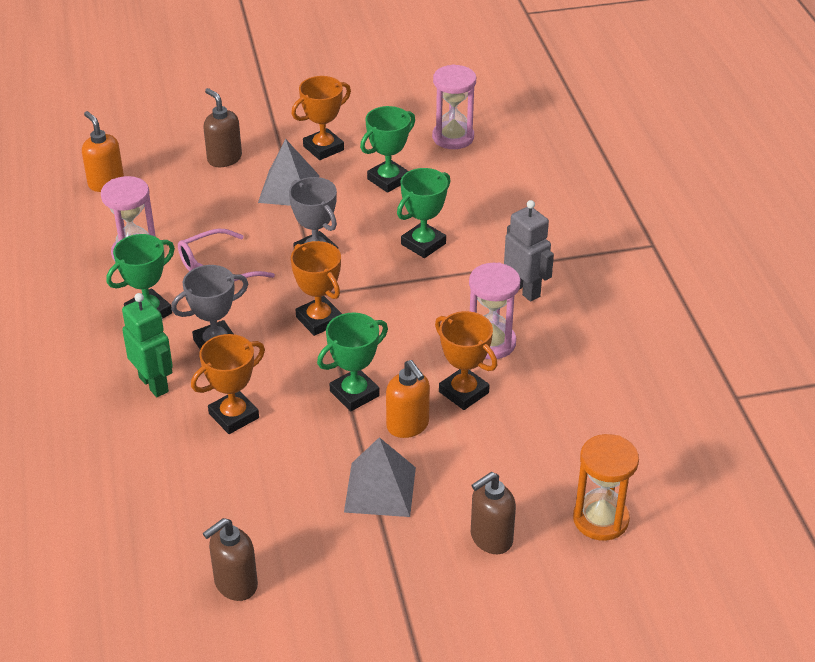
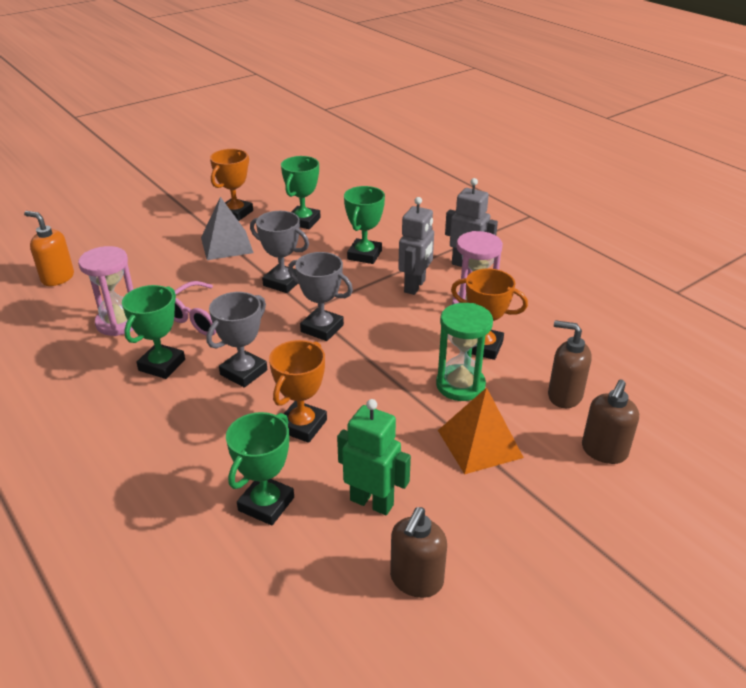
camera: 25 degrees left, 5 degrees down
(154, 384) = (206, 422): green robot -> green robot (372, 502)
(224, 158) = (156, 237): brown soap dispenser -> brown soap dispenser (564, 396)
(319, 320) = (322, 328): orange trophy -> grey trophy
(354, 393) = (396, 374): green trophy -> green trophy (266, 504)
(380, 489) = (479, 443): grey pyramid -> orange pyramid
(408, 425) = (460, 385): orange soap dispenser -> green hourglass
(448, 299) = (415, 286): none -> grey robot
(453, 137) = (331, 185): pink hourglass -> none
(600, 519) = (671, 406): orange hourglass -> none

